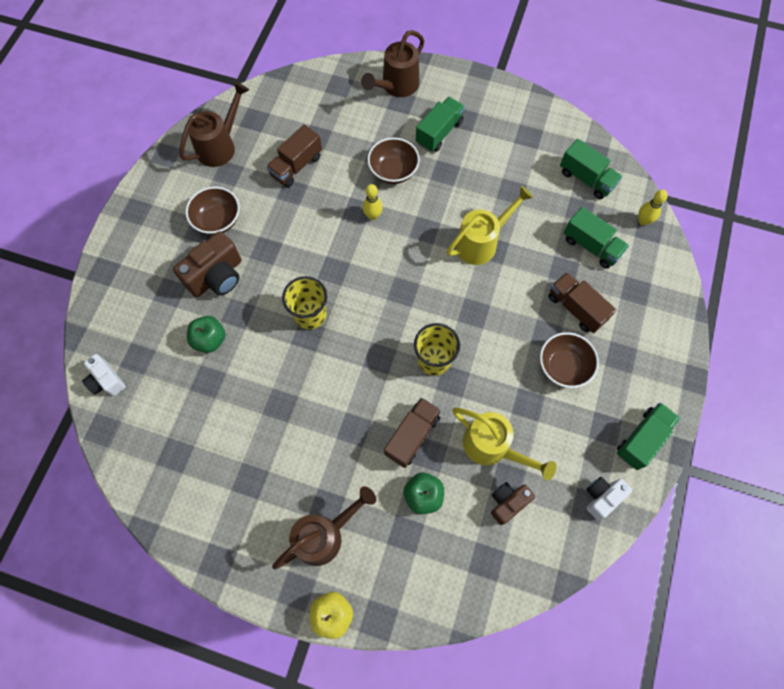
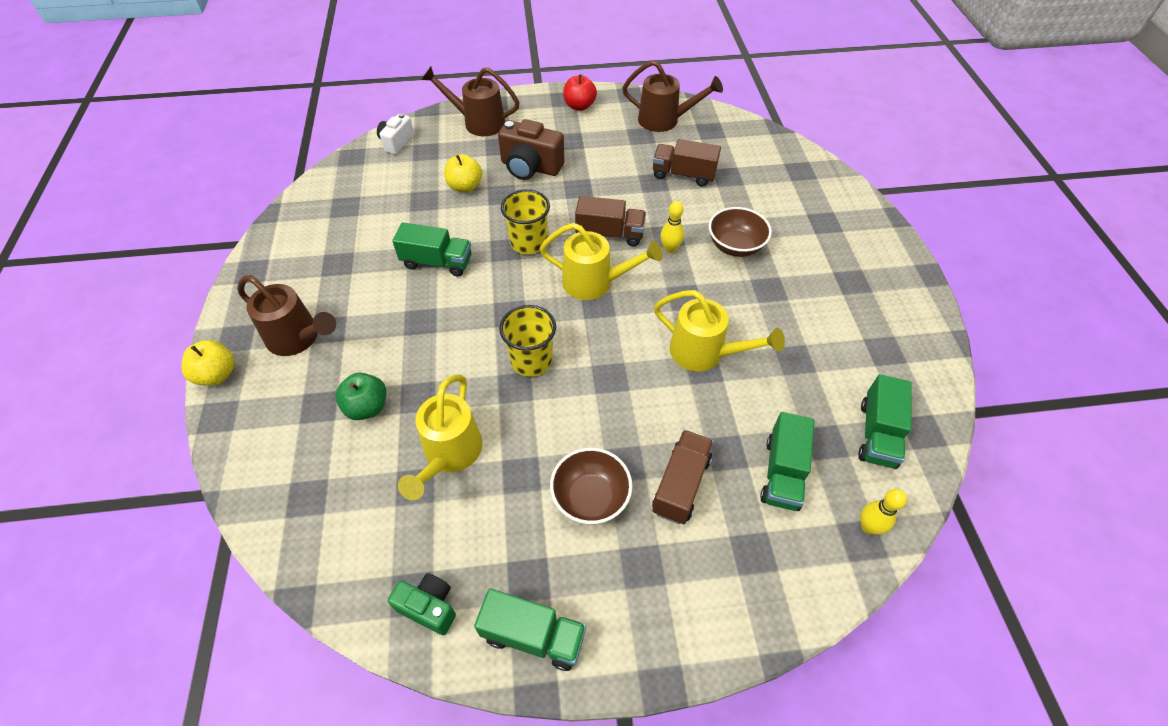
camera: 65 degrees right, 15 degrees down
(156, 202) = (579, 106): none -> red apple
(210, 340) = (465, 186): green apple -> yellow apple
(217, 220) = (587, 147): brown bowl -> none
(380, 283) = (595, 283): none -> yellow watering can
(396, 86) = (840, 212): brown watering can -> brown watering can (478, 122)
(412, 436) = (432, 372): brown truck -> brown truck (609, 234)
(439, 132) = (815, 266): green truck -> green truck (437, 262)
(507, 503) = (385, 495): brown camera -> none
(602, 497) = (429, 607): white camera -> green camera

